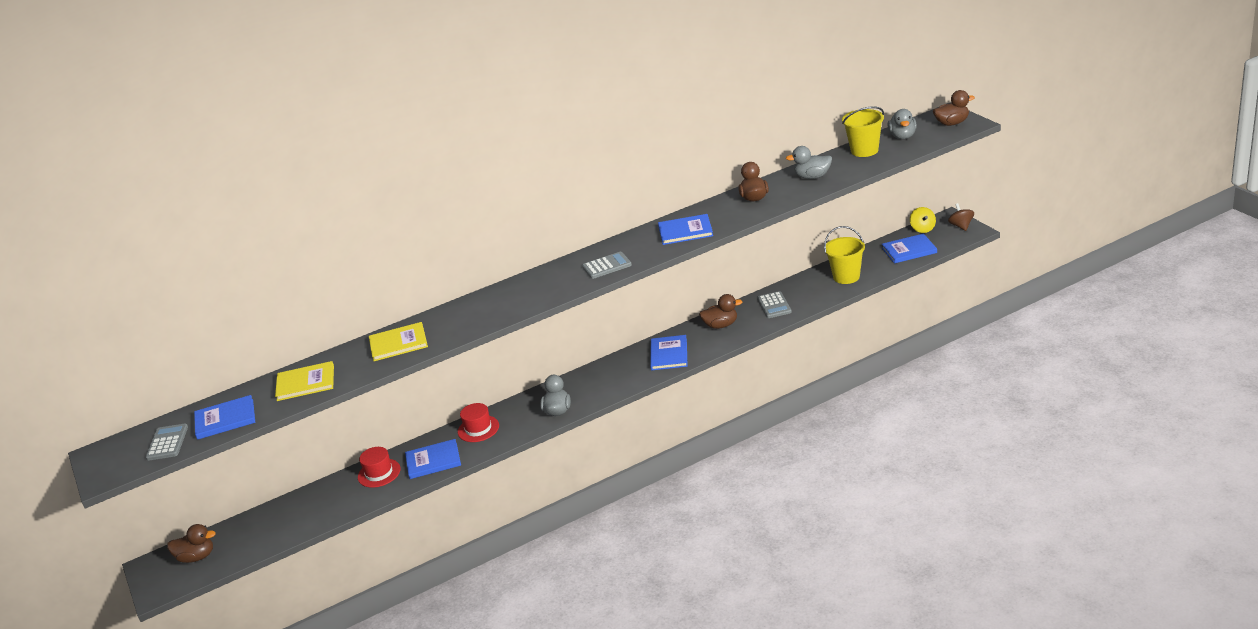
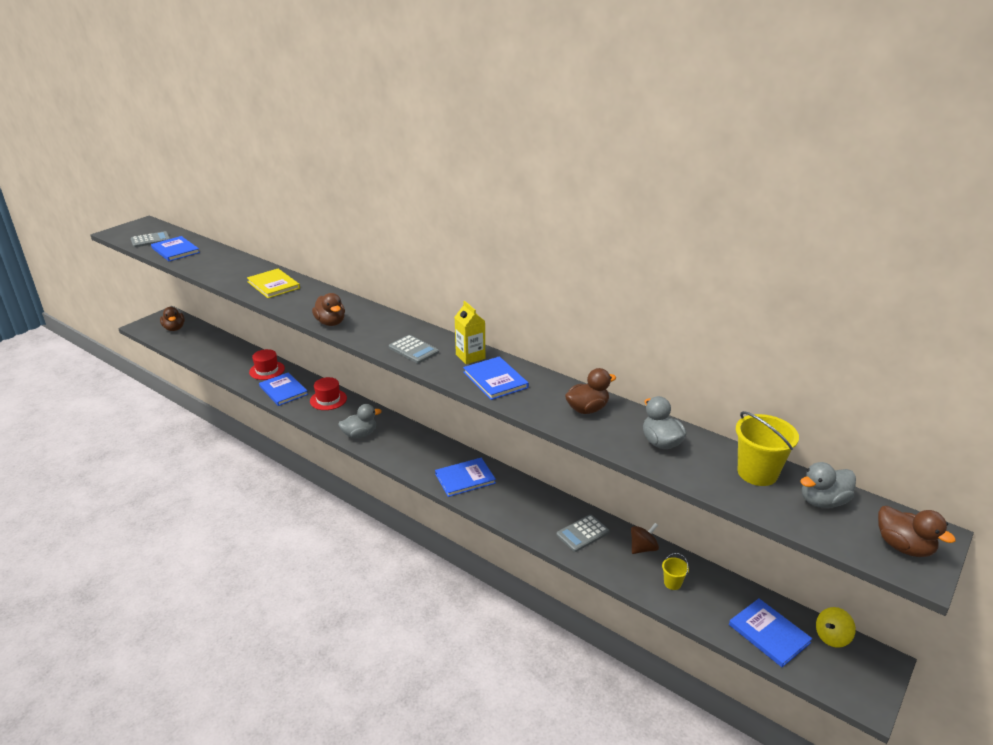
camera: 60 degrees right, 0 degrees up
(305, 383) = (219, 265): yellow book -> none
(640, 239) = (470, 356): none -> yellow carton
(721, 325) = (528, 501): brown duck -> brown duck (331, 323)
(846, 277) = (672, 583): yellow bucket -> yellow bucket, size x0.51
(961, 226) = (870, 682): brown spinning top -> brown spinning top (643, 548)

